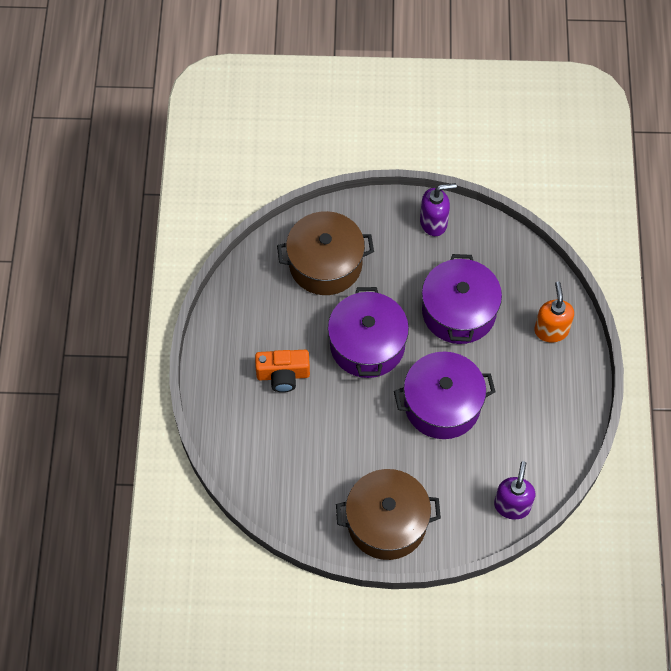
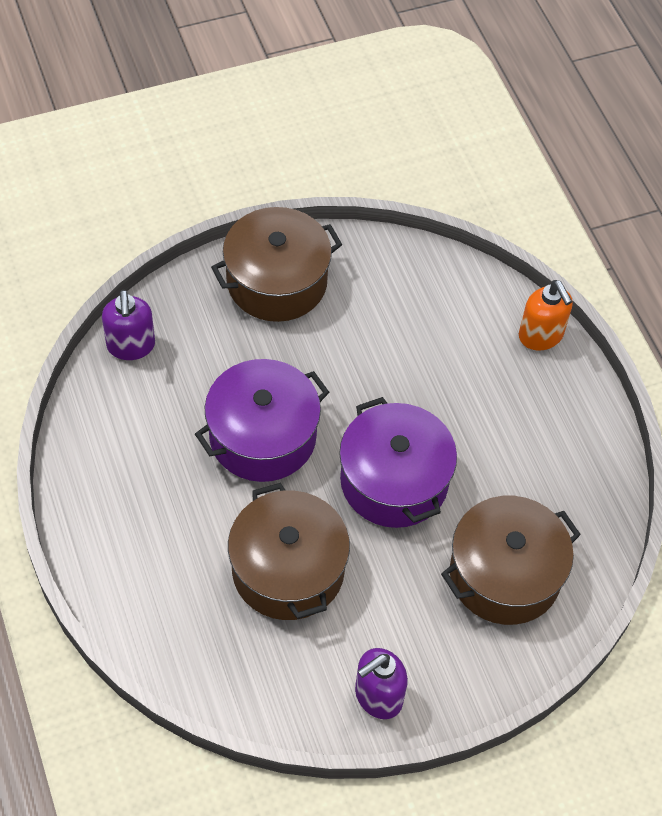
camera: 155 degrees right, 5 degrees down
(283, 375) = (483, 406): orange camera -> none
(459, 311) = (288, 570): purple pot -> brown pot
(551, 330) = (147, 588): orange soap dispenser -> orange soap dispenser (541, 336)

